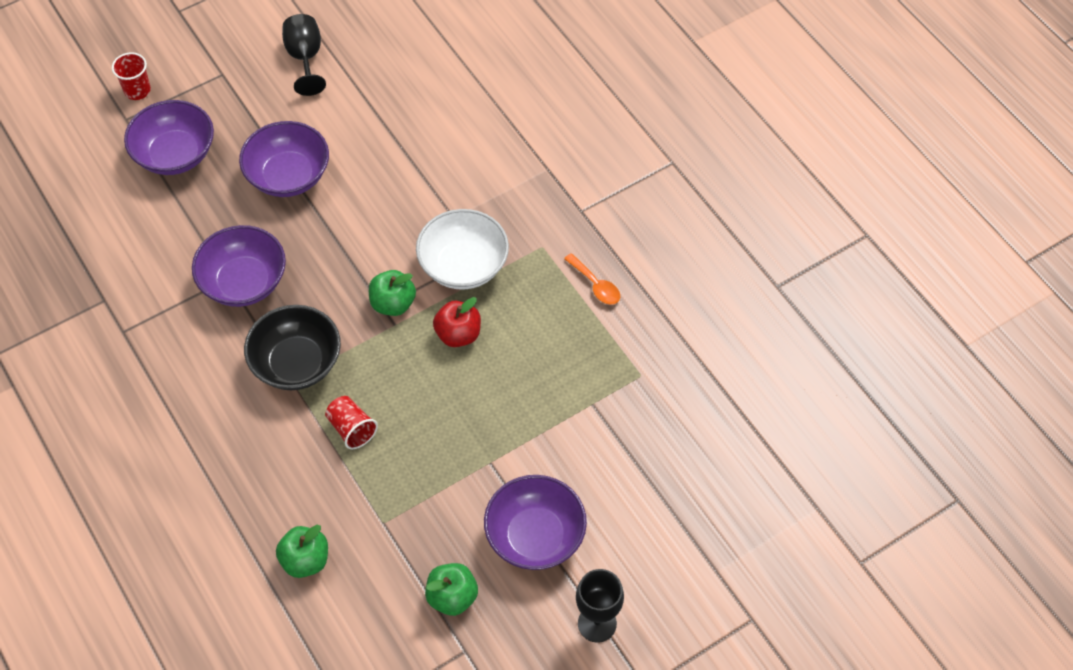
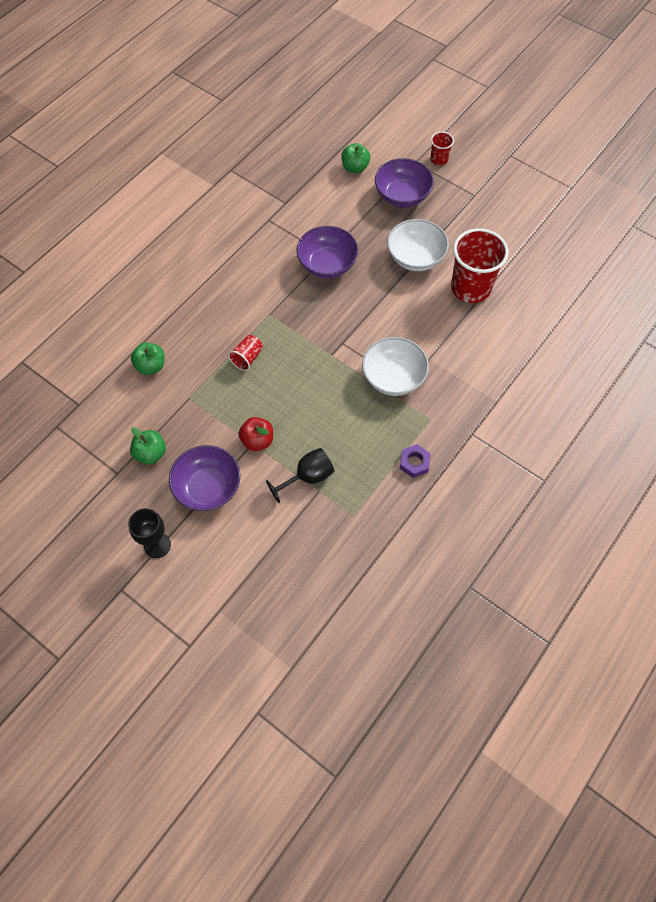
camera: 70 degrees right, 5 degrees up
(288, 176) = (415, 257): purple bowl -> white bowl
(297, 363) = (282, 312): black bowl -> none
(305, 58) = (511, 232): black goblet -> black goblet (308, 477)
(368, 133) = (470, 288): none -> red cup
(393, 304) = (346, 348): green apple -> green apple (355, 168)
(458, 334) = (339, 392): red apple -> red apple (257, 440)
(596, 285) = (414, 463): orange spoon -> purple nut

